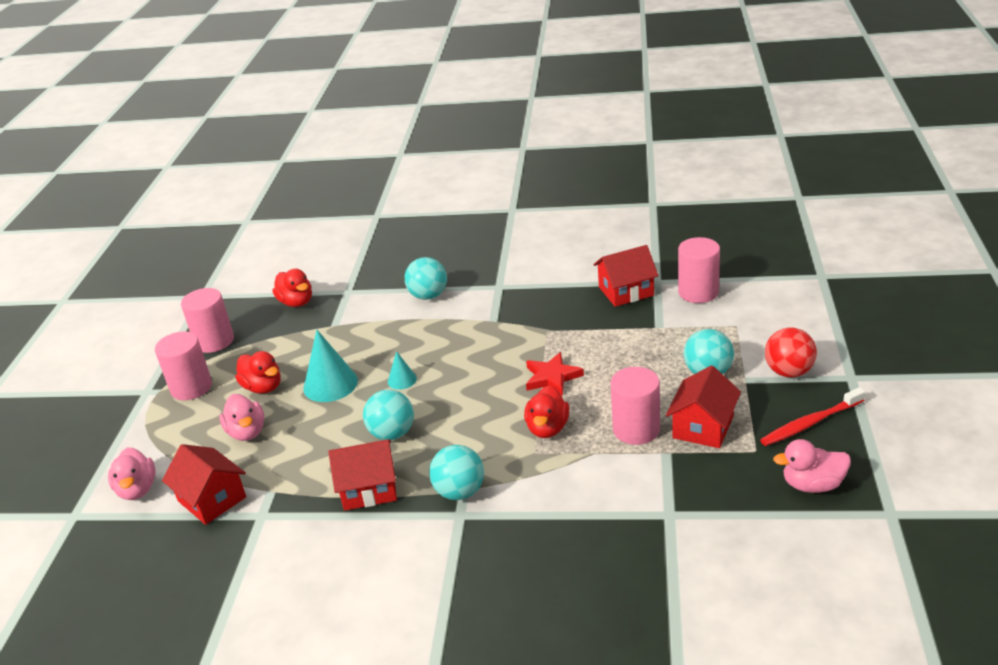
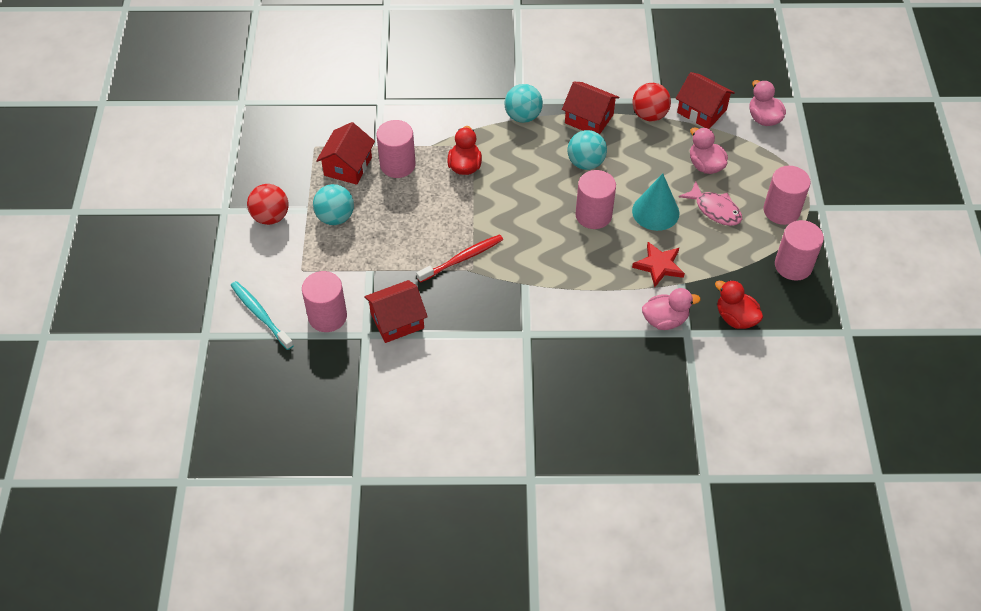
camera: 170 degrees right, 20 degrees up
(263, 387) = (715, 209): red duck -> pink fish
(285, 493) = (649, 115): none -> red ball
(369, 488) = (589, 119): red house -> red house turned 45 degrees clockwise
(402, 380) = (593, 215): turquoise cone -> pink cylinder
(428, 296) = (597, 322): turquoise ball -> none
(552, 377) = (464, 215): red star -> red star (659, 266)
(769, 291) = (260, 314): none -> turquoise toothbrush
(810, 423) = (269, 168): red toothbrush -> red toothbrush (462, 258)
(812, 485) = (283, 121): pink duck -> pink duck (665, 320)

